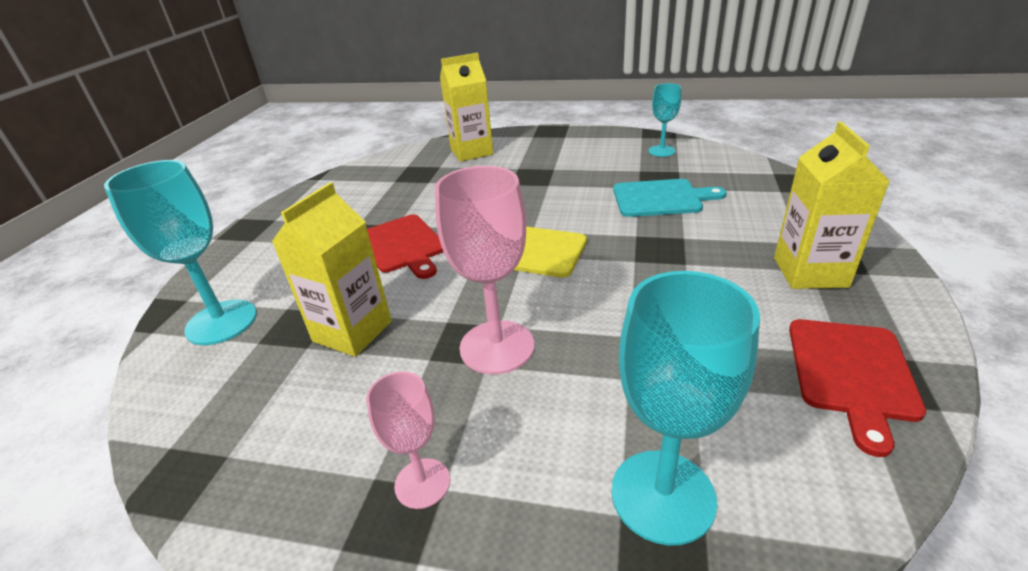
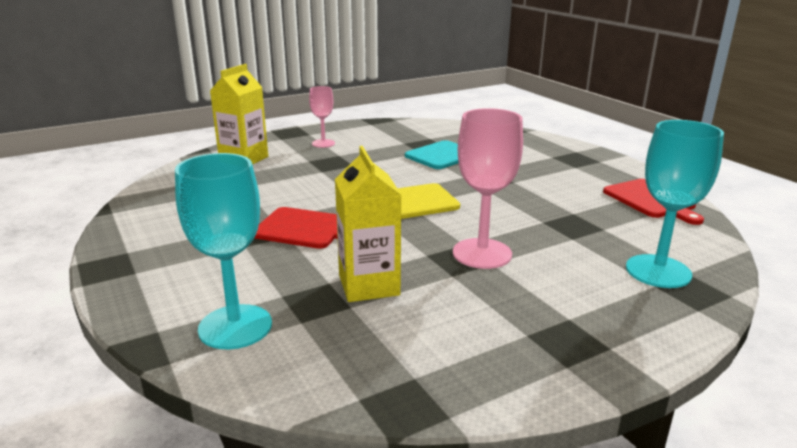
camera: 45 degrees left, 10 degrees down
(422, 483) = (555, 322): pink goblet -> pink goblet (323, 143)
(661, 151) = (399, 129): turquoise goblet -> none
(810, 272) = (576, 168): yellow carton -> none

